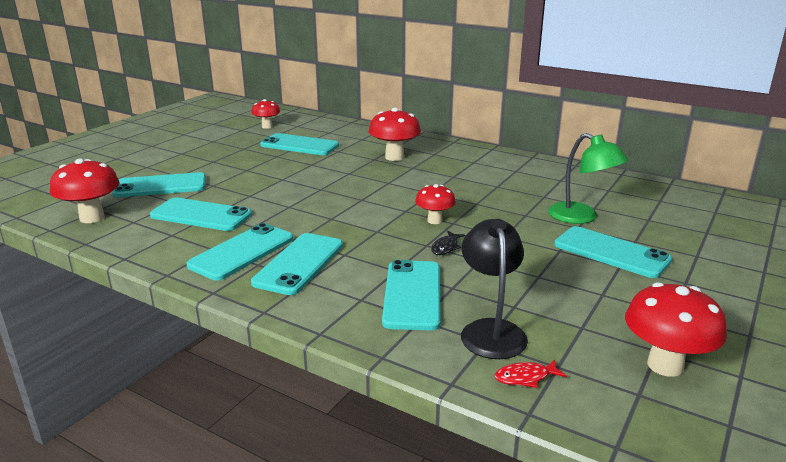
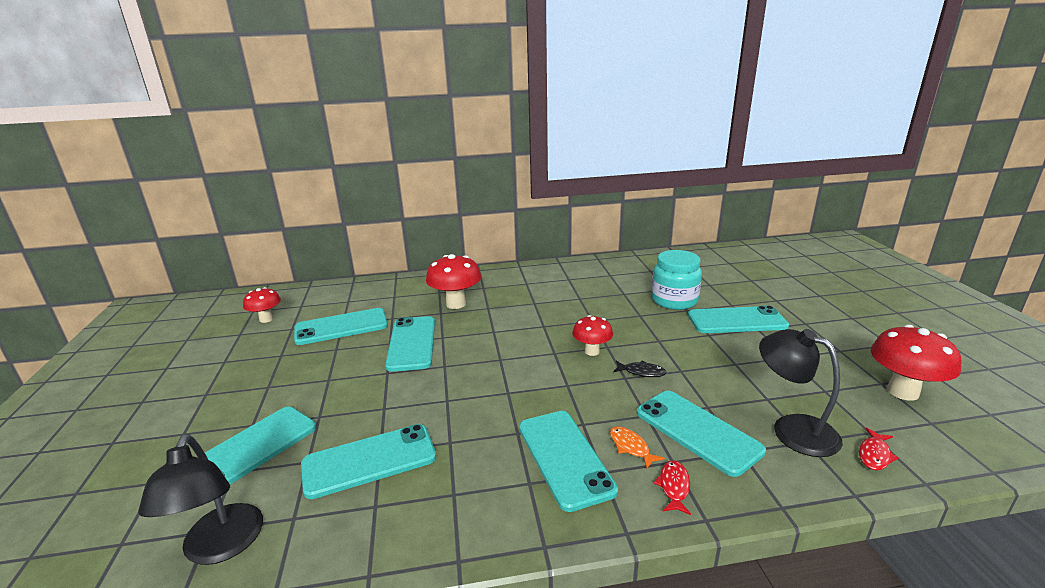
camera: 40 degrees left, 0 degrees up
(92, 218) = (220, 547): red mushroom -> black lamp
(242, 252) = (490, 479): turquoise phone -> turquoise phone (411, 343)
(334, 310) = (674, 487): none -> red fish
(349, 279) = (631, 447): none -> orange fish
(446, 247) = (641, 372): black fish -> black fish turned 60 degrees counterclockwise
(581, 217) = (674, 300): green lamp -> turquoise jar

